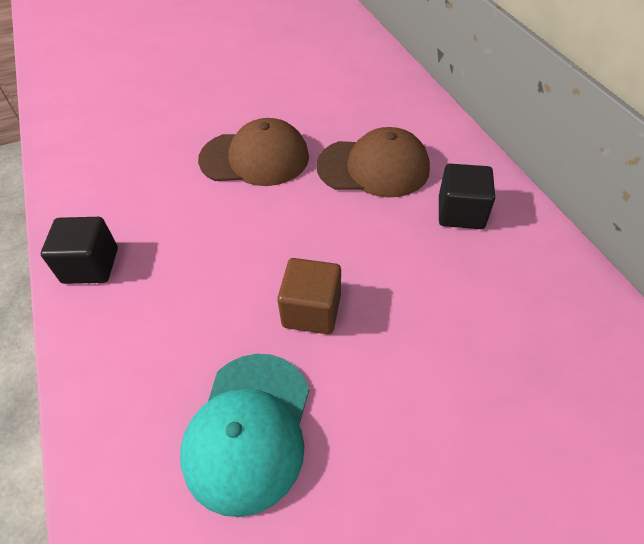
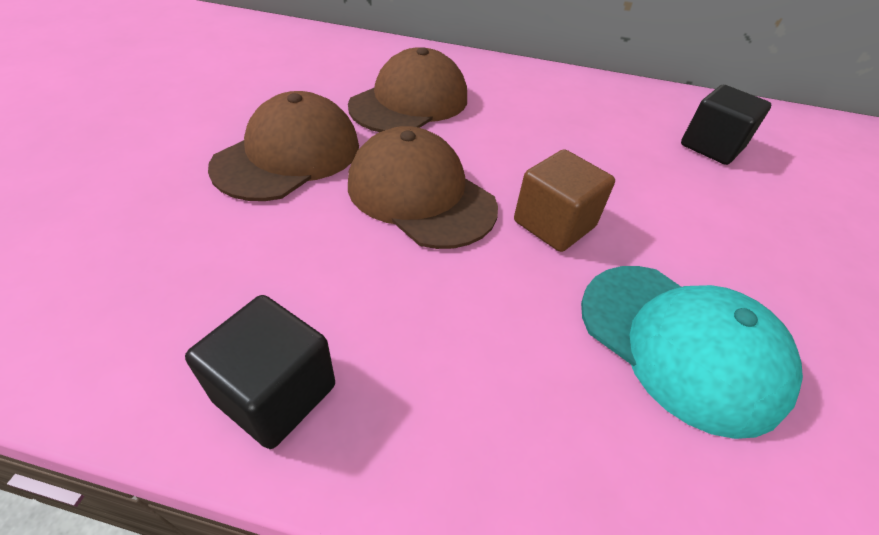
camera: 60 degrees left, 5 degrees down
(276, 231) = (420, 195): none -> brown cap
(461, 212) = (517, 95): black cube -> black cube (711, 146)

